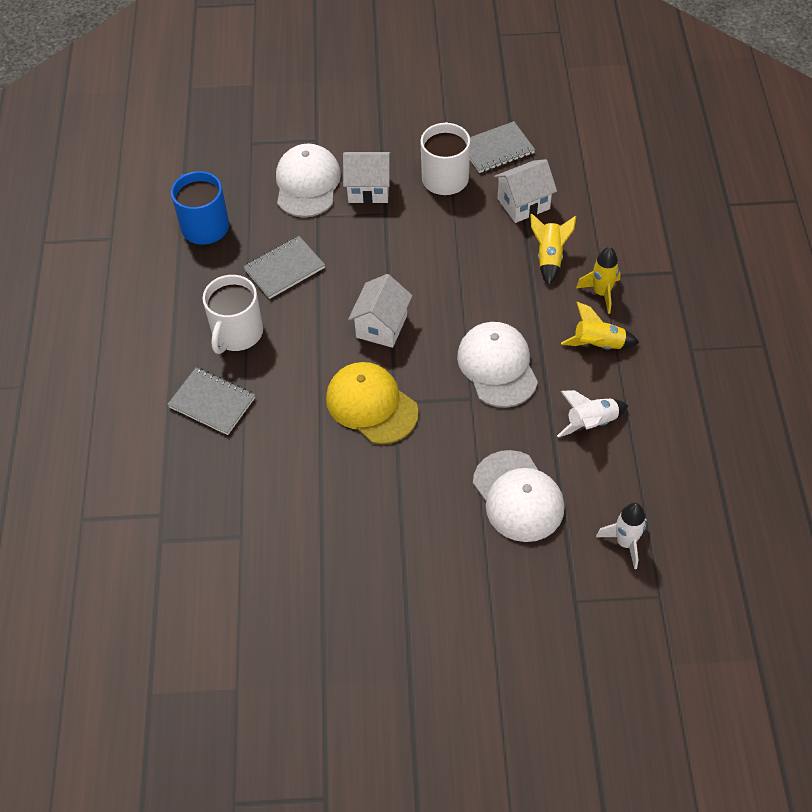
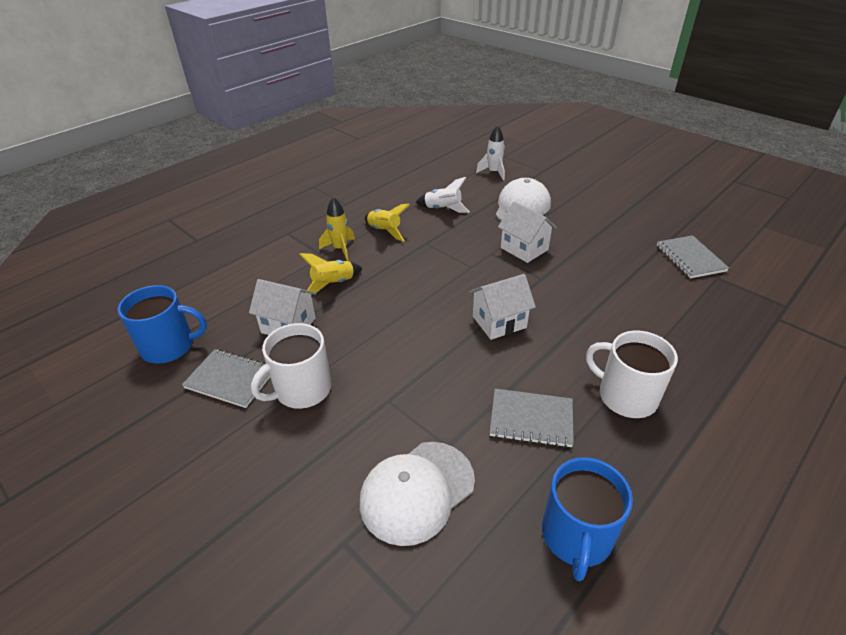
camera: 135 degrees left, 15 degrees down
(212, 402) = (689, 360): grey notebook -> grey notebook (690, 258)
(237, 333) = (626, 396): white mug -> white mug turned 120 degrees counterclockwise
(368, 189) = (372, 433): white house -> white house (524, 249)
(371, 405) = (560, 286): yellow cap -> none
(497, 366) = (454, 256): white cap -> none
(570, 133) = (169, 346): none -> blue mug

